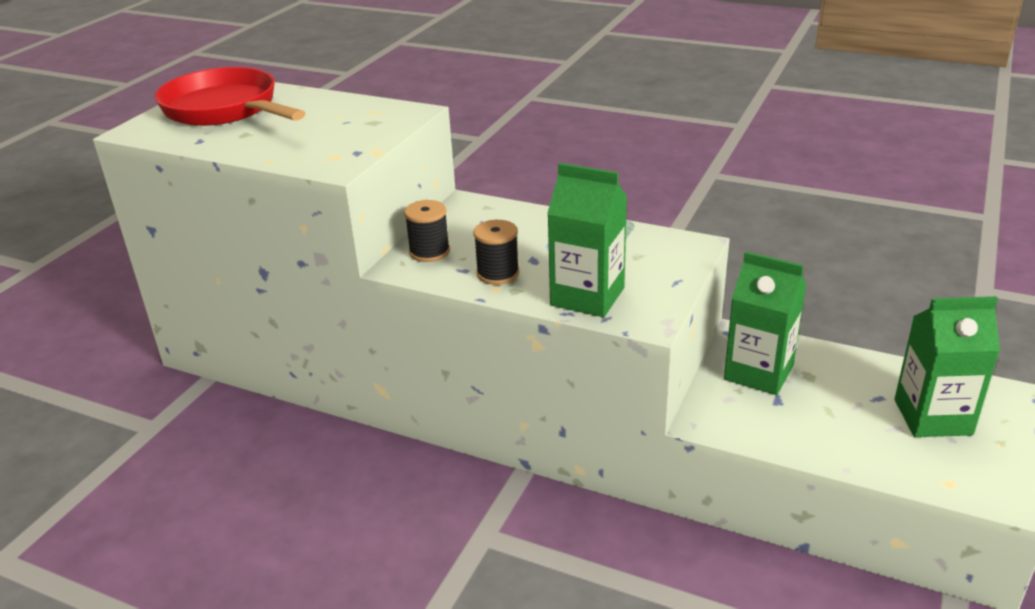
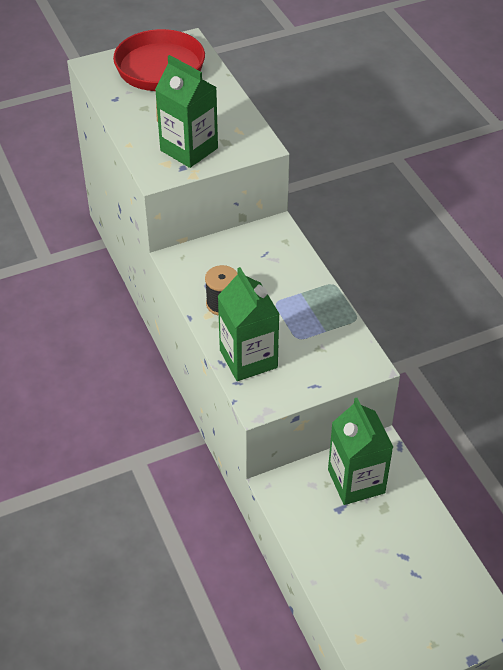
camera: 40 degrees right, 15 degrees up
(429, 252) = (206, 258): black spool -> none
(932, 417) = (417, 595): green carton -> green carton (189, 149)

